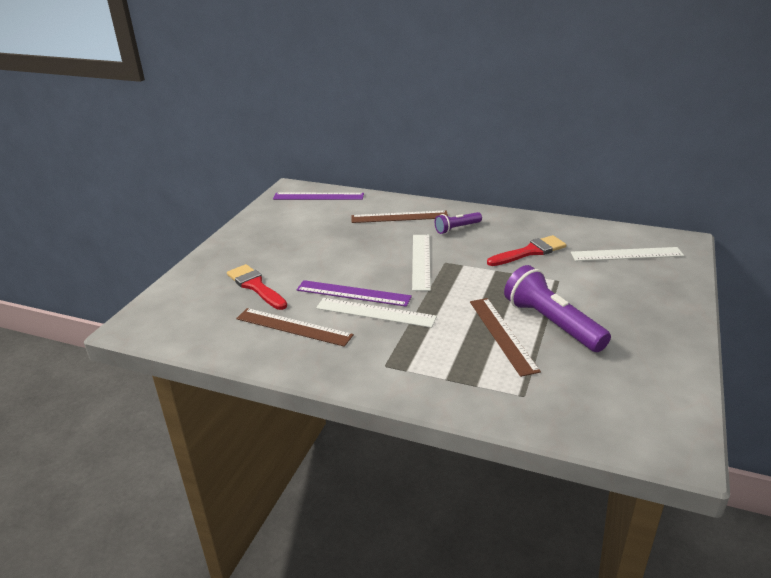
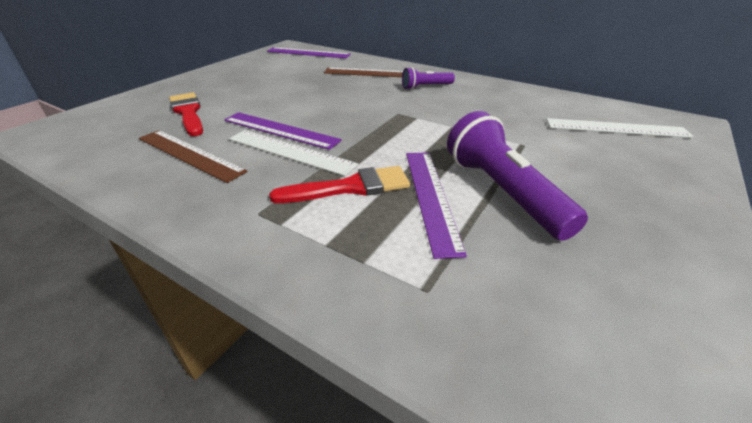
camera: 10 degrees right, 5 degrees up
(421, 261) = (372, 110): white ruler -> none
(502, 334) = (430, 197): brown ruler -> purple ruler
(530, 252) = (498, 114): red brush -> red brush (350, 187)

